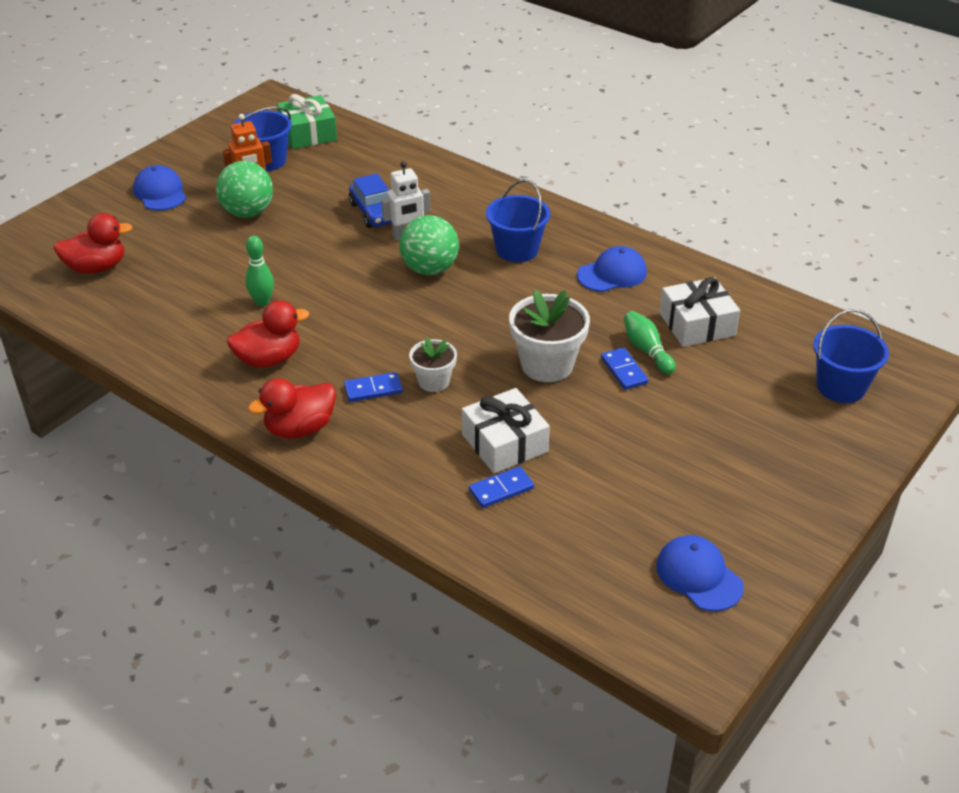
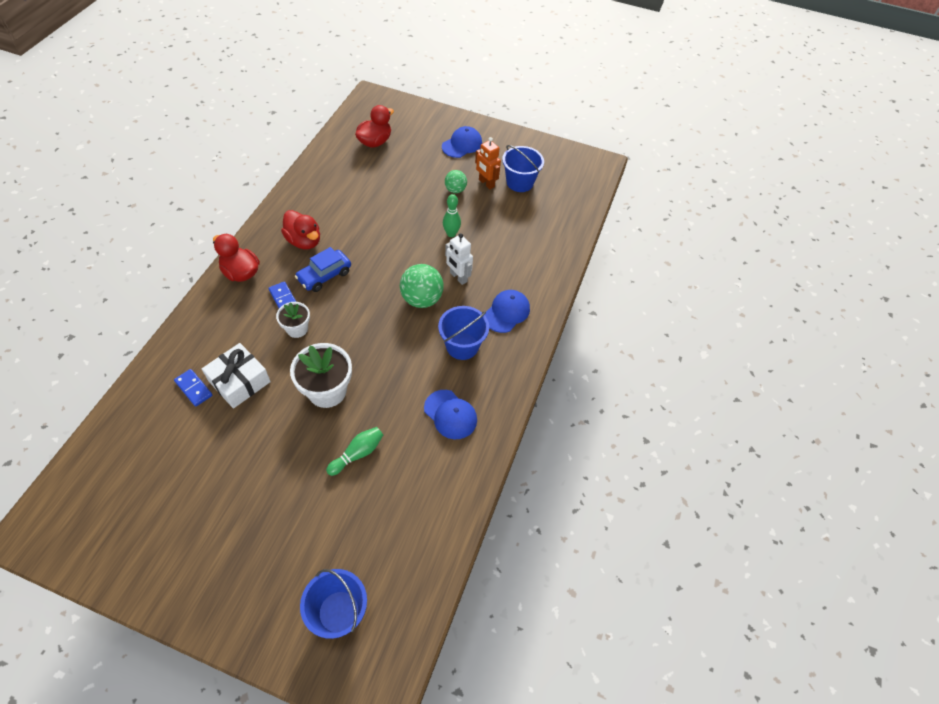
camera: 70 degrees right, 15 degrees up
(97, 268) = (375, 142): red duck -> red duck turned 105 degrees counterclockwise
(248, 212) = (455, 190): green ball -> green ball, size x0.59
(262, 302) = (361, 223): green bowling pin -> green bowling pin (451, 234)
(308, 133) = (564, 194): green gift -> none
(374, 212) = (479, 253): blue car -> blue car (324, 275)
(624, 371) = (330, 442): blue domino -> none
(697, 324) = (399, 486): white gift -> none
(699, 576) = (114, 523): blue cap -> blue cap (506, 312)

